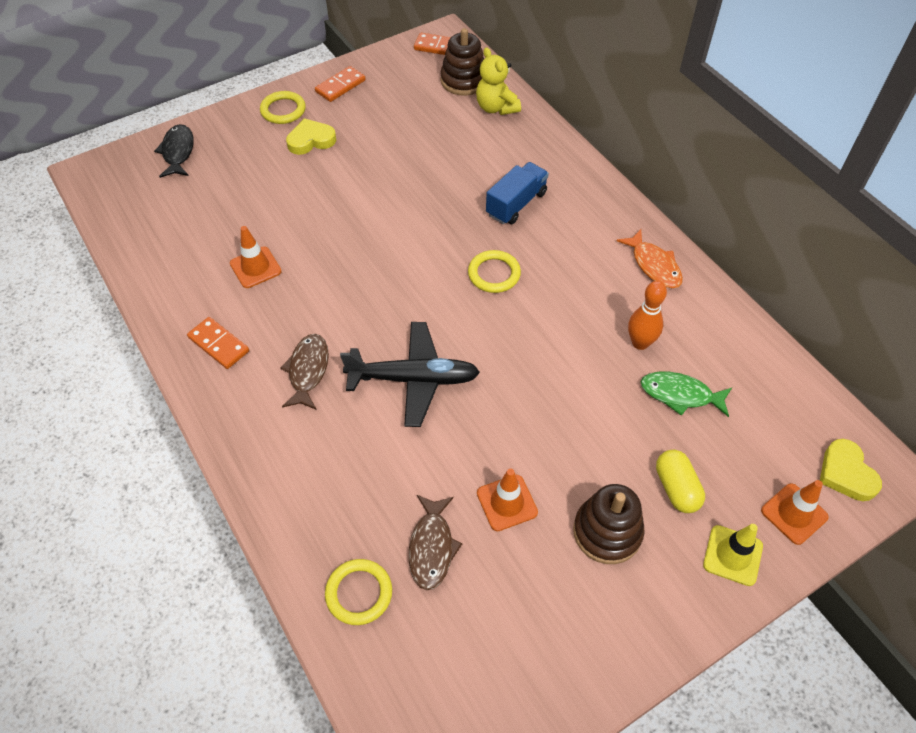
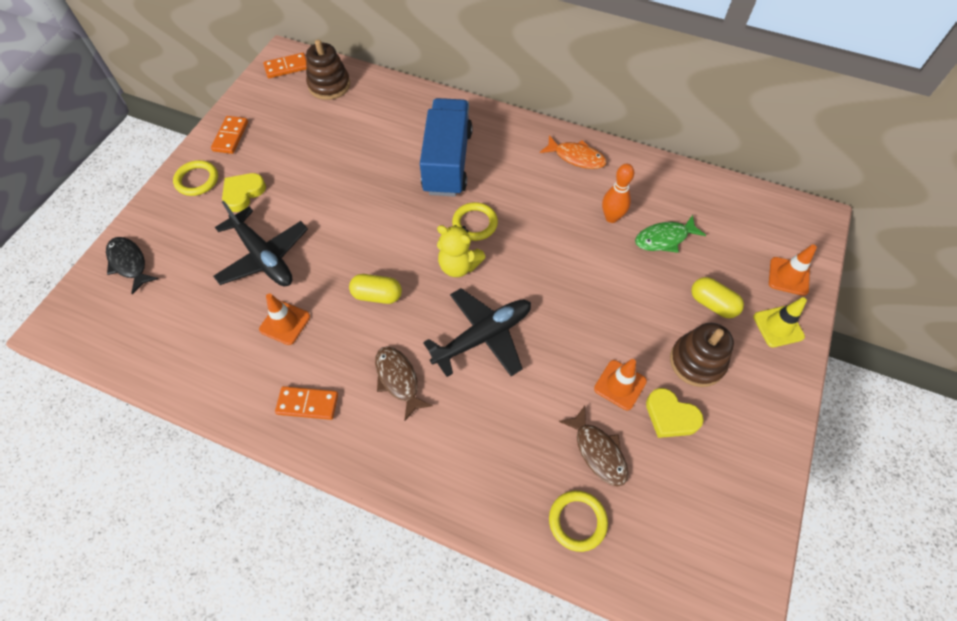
camera: 35 degrees left, 5 degrees up
(284, 203) = (263, 257): none -> black plane
(350, 288) = (377, 295): none -> yellow capsule
(496, 107) = (372, 95): yellow teddy bear -> yellow teddy bear (458, 265)
(516, 204) = (447, 162): blue truck -> blue truck, size x1.66
(846, 473) = (795, 231): yellow heart -> yellow heart (670, 416)

